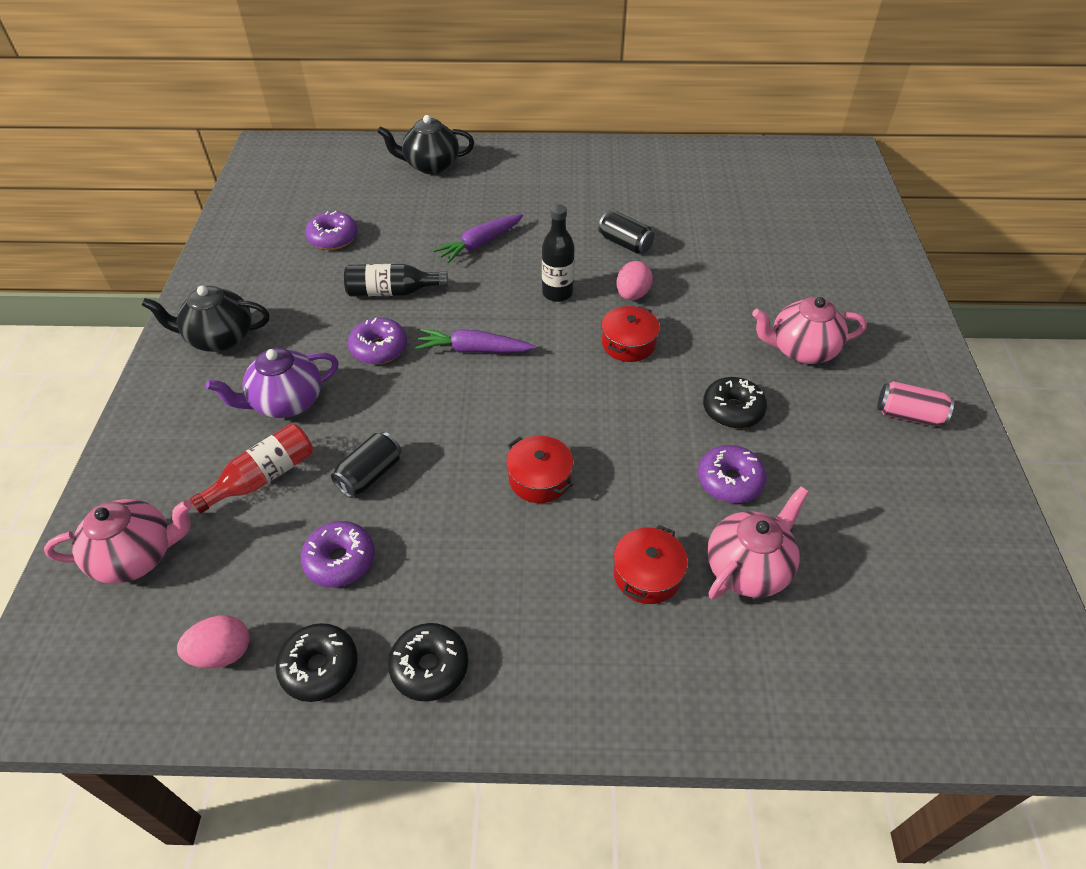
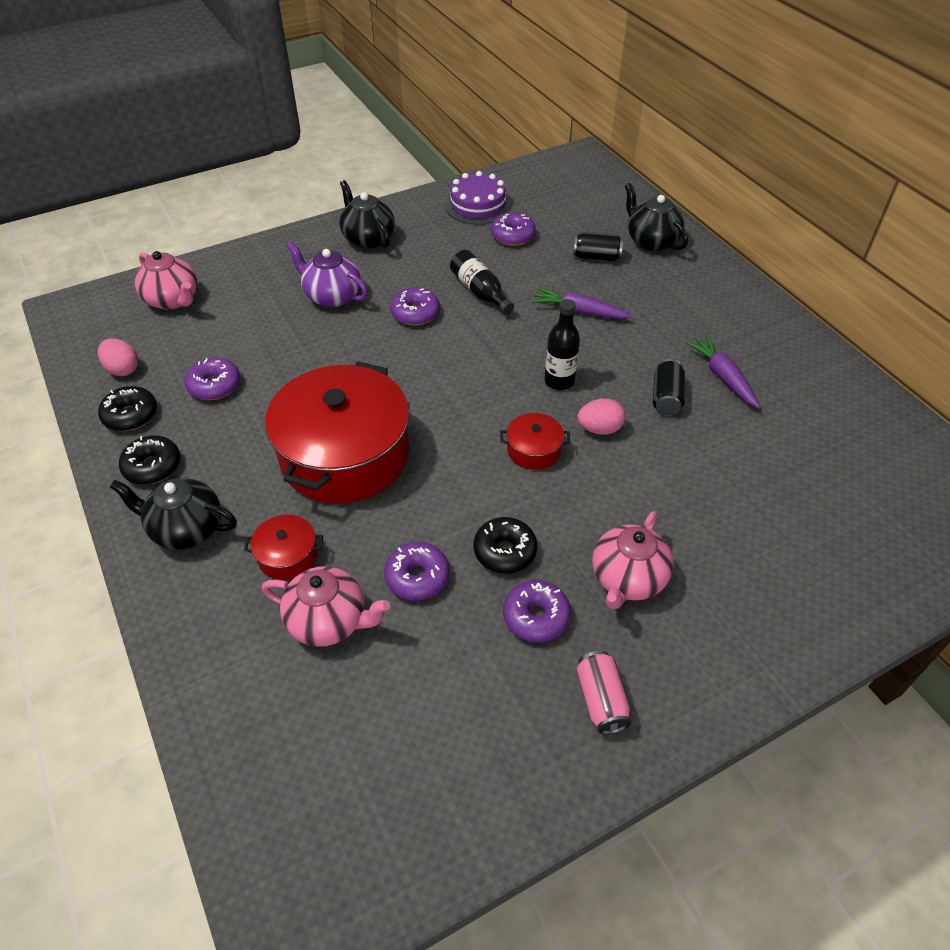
camera: 60 degrees right, 0 degrees up
(259, 240) = (478, 205): none -> purple cake
(264, 477) = (262, 319): red bottle -> none
(370, 475) = (293, 365): black can -> black can (596, 257)
(473, 350) = (452, 362): purple carrot -> purple carrot (722, 377)
(539, 478) = (345, 455): red pot -> red pot, size x2.39
(554, 659) = (186, 529): none -> black teapot
(801, 350) = (627, 579): pink teapot -> pink teapot turned 120 degrees counterclockwise
(812, 419) = (536, 617): none -> purple donut

